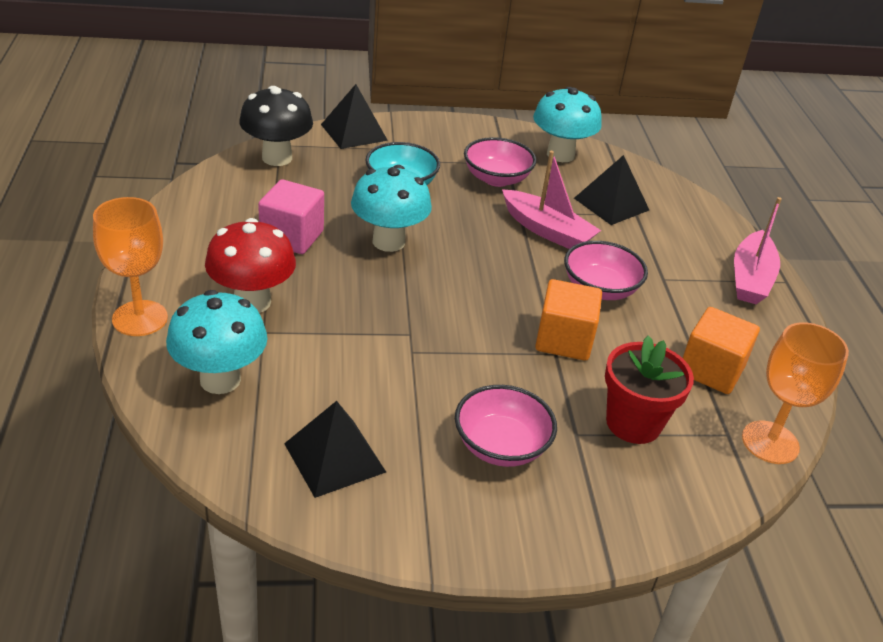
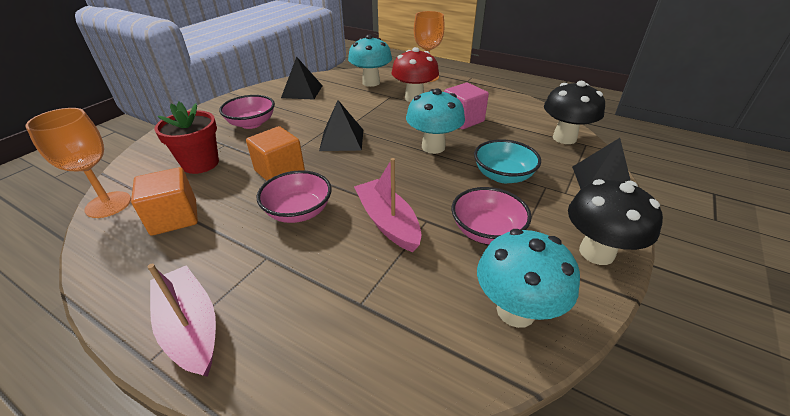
camera: 130 degrees right, 0 degrees up
(464, 130) = (596, 252): none -> black mushroom
(547, 230) = (388, 222): pink boat -> pink boat turned 75 degrees clockwise
(611, 204) = (392, 294): black pyramid -> black pyramid (342, 139)

